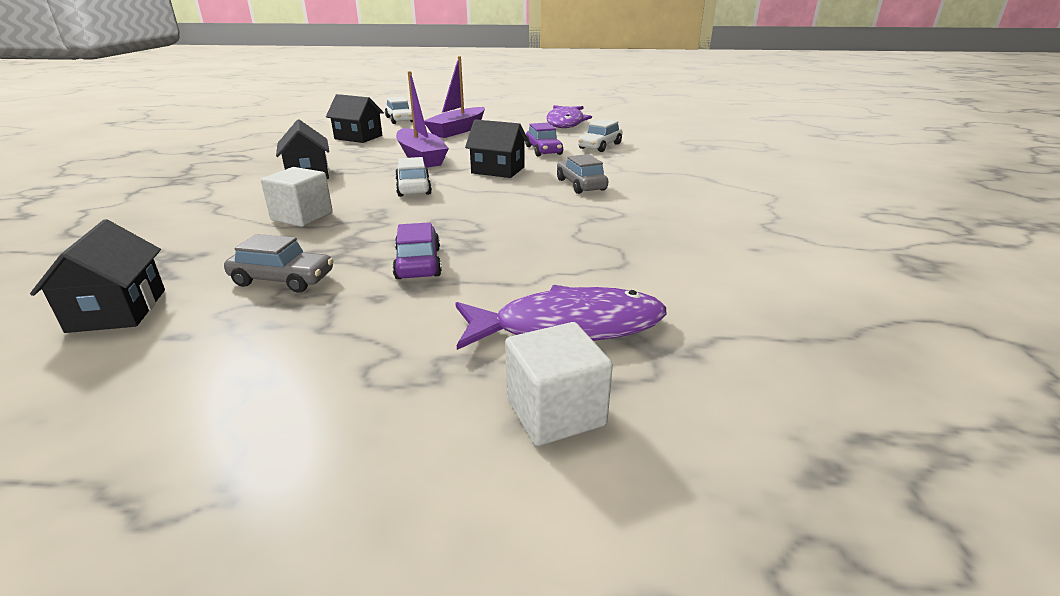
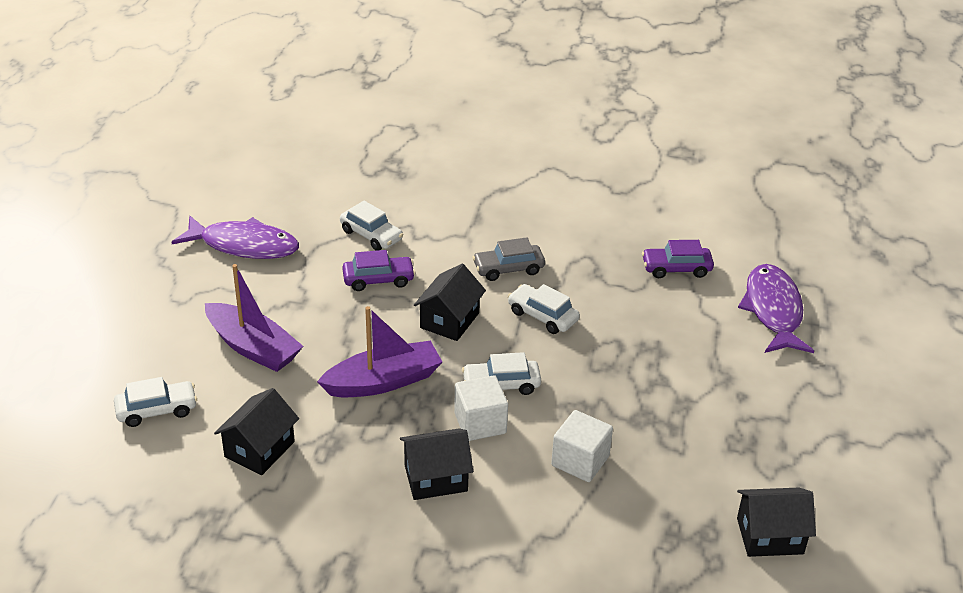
camera: 85 degrees left, 10 degrees up
(283, 279) = (716, 451): grey car -> none
(418, 263) = (686, 377): purple car -> purple car (676, 268)
(513, 198) = (542, 316): none -> white car
(555, 412) = (853, 325): white cube -> white cube (480, 423)

